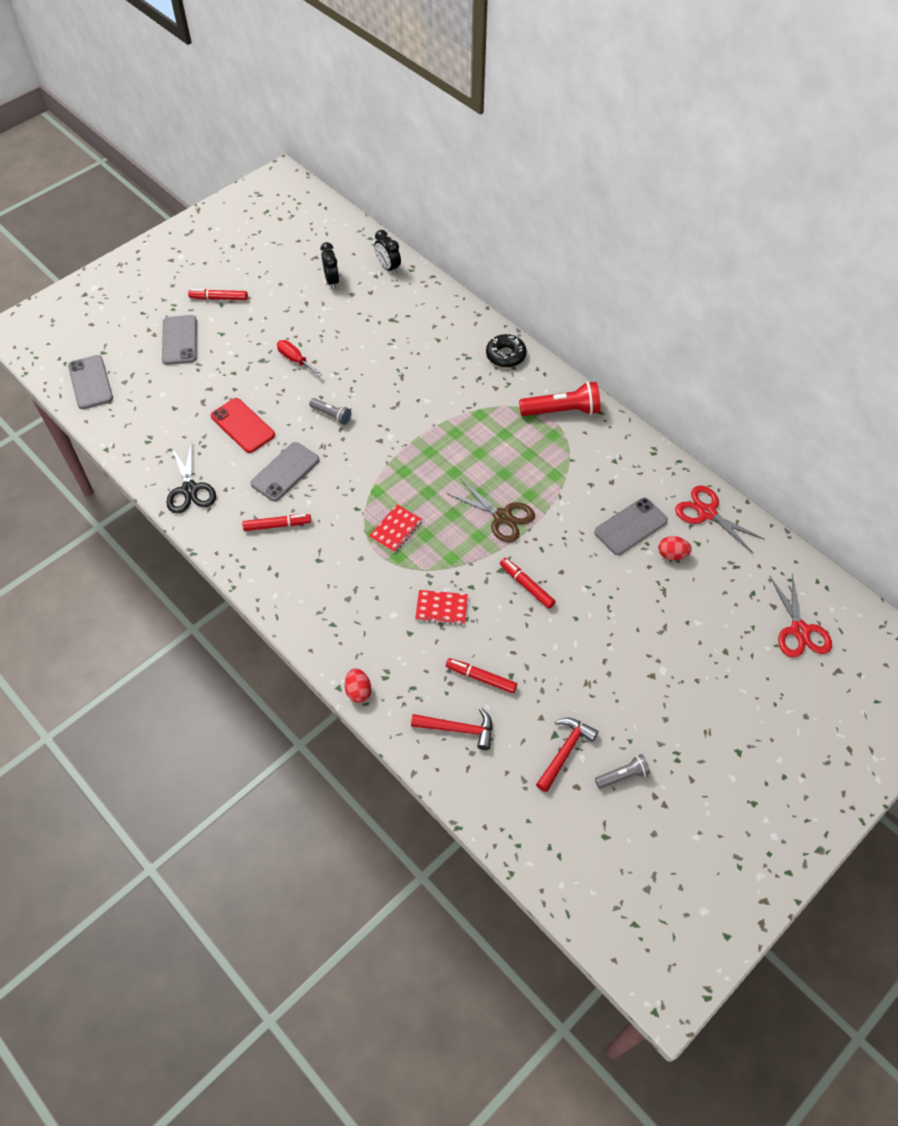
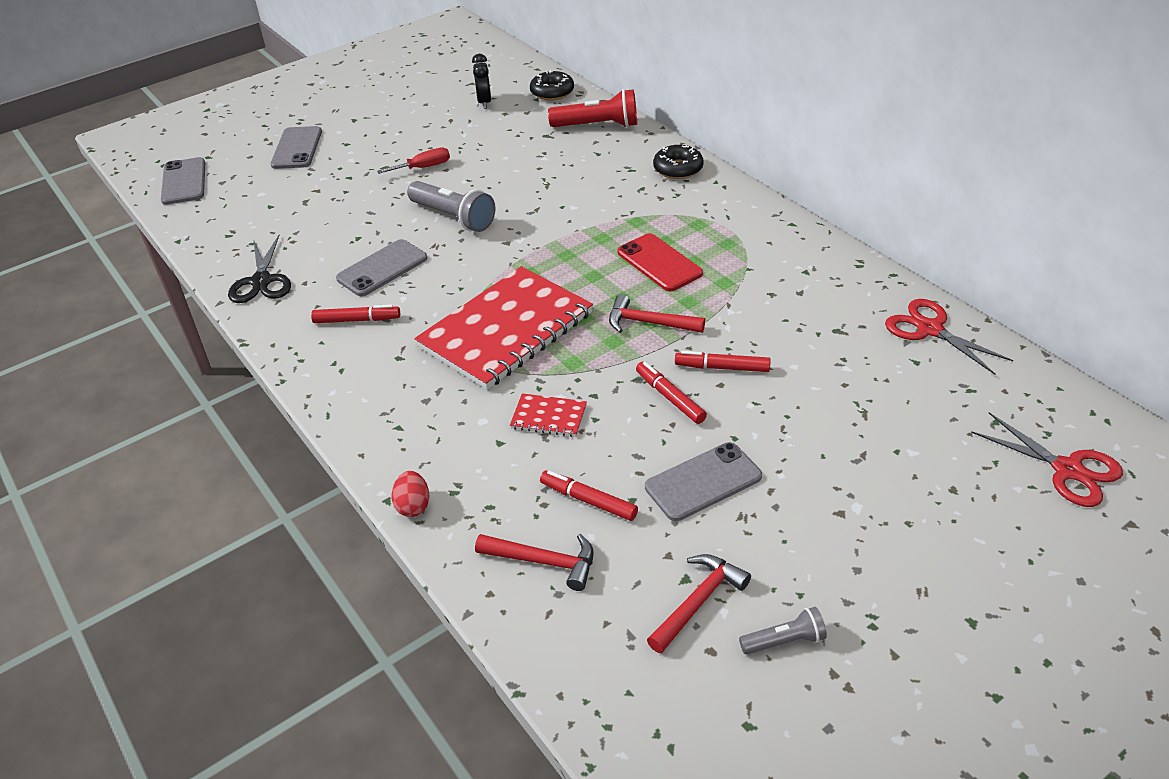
camera: 10 degrees right, 15 degrees down
(219, 298) = (353, 115): red marker -> red marker (722, 368)
(243, 425) = (344, 224): red phone -> red phone (659, 263)
(295, 360) = (424, 167): red screwdriver -> red screwdriver turned 105 degrees clockwise
(331, 415) = (453, 217): grey flashlight -> grey flashlight, size x1.82
(388, 267) = (552, 92): black clock -> black donut
(395, 529) = (506, 330): red notebook -> red notebook, size x2.42
(502, 517) = (648, 323): brown scissors -> red hammer
(562, 411) = (742, 221): red flashlight -> red flashlight (598, 126)
(630, 526) = (822, 340): grey phone -> grey phone (703, 482)
(672, 554) = (878, 372): red egg -> none
(799, 630) = (1067, 470): red scissors -> red scissors turned 45 degrees counterclockwise

